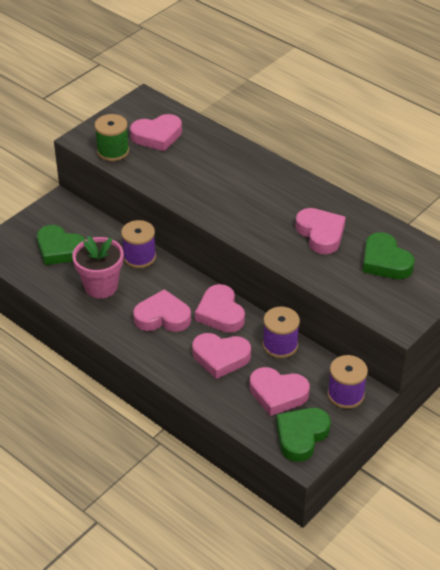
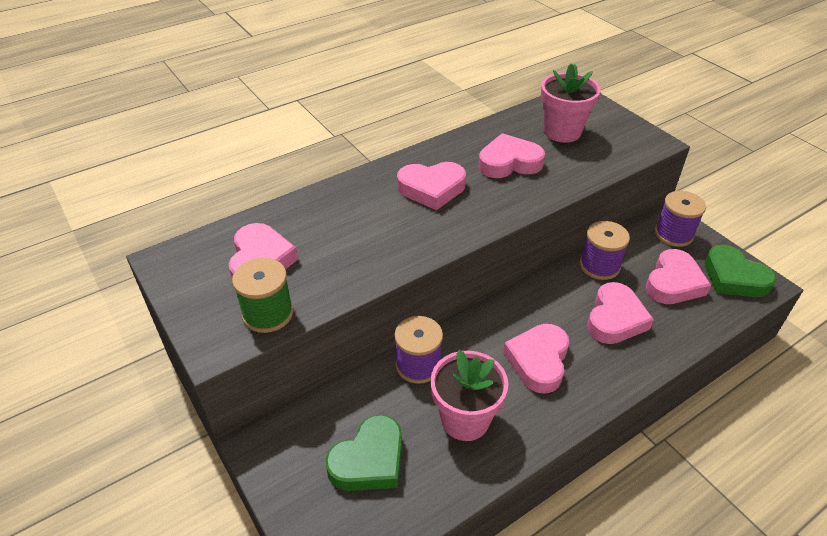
camera: 75 degrees left, 0 degrees up
(220, 313) = (541, 304): pink heart -> pink heart (432, 189)
(385, 261) = (562, 132): green heart -> pink flower pot

